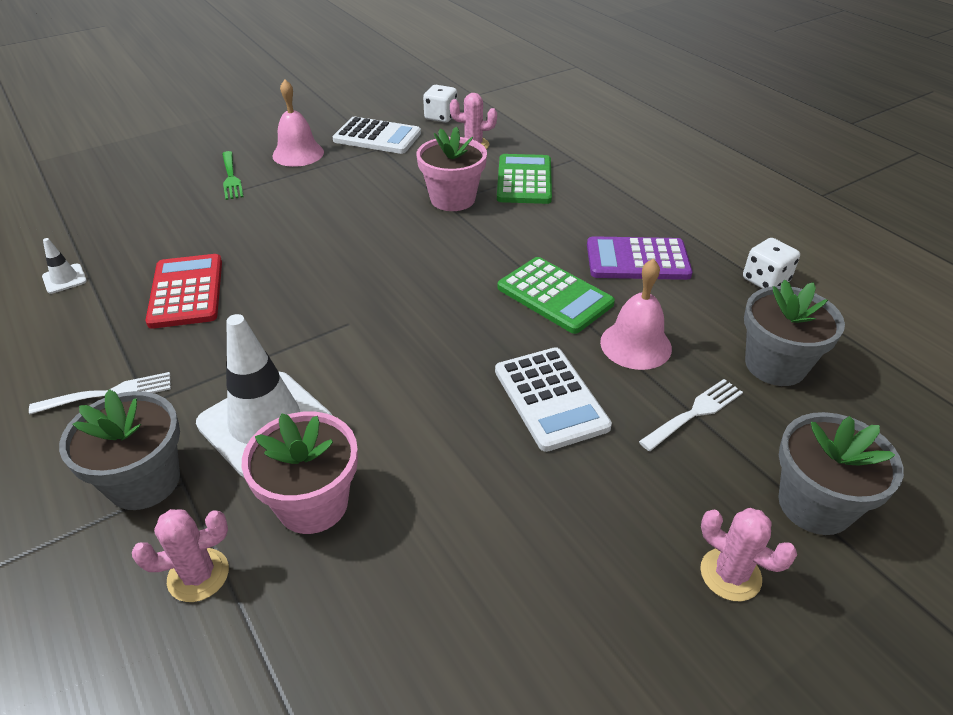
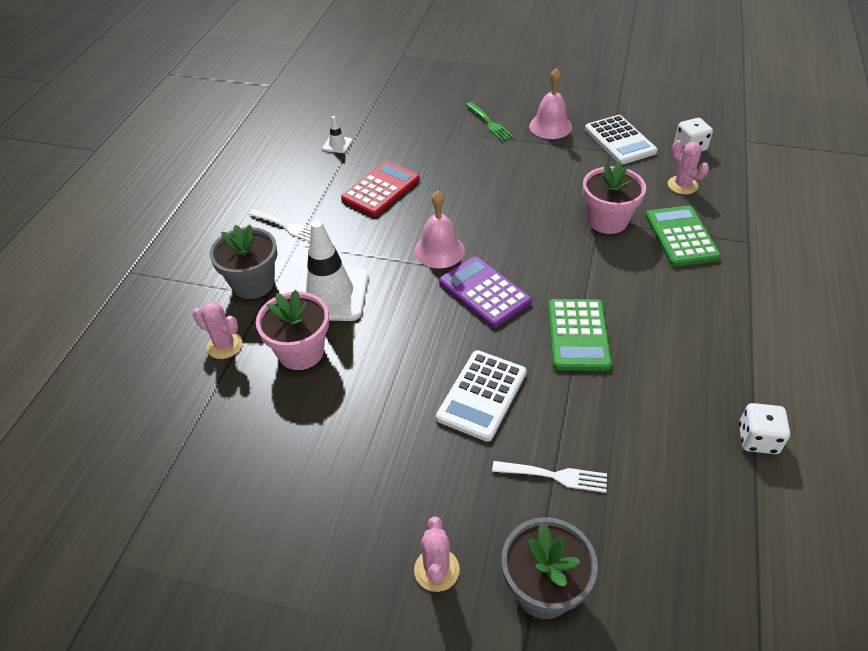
camera: 50 degrees right, 5 degrees up
(231, 177) = (489, 123): green fork -> green fork turned 60 degrees counterclockwise
(524, 180) = (681, 237): green calculator -> green calculator turned 60 degrees counterclockwise
(635, 345) = (583, 406): pink bell -> pink bell (439, 250)
(637, 260) = (676, 352): purple calculator -> purple calculator (484, 292)
(775, 365) = (661, 496): grey flower pot -> none

